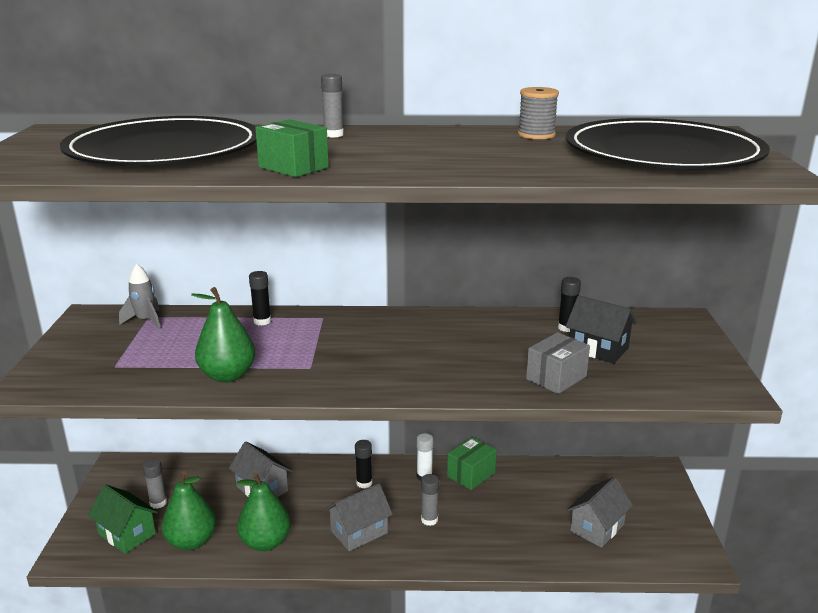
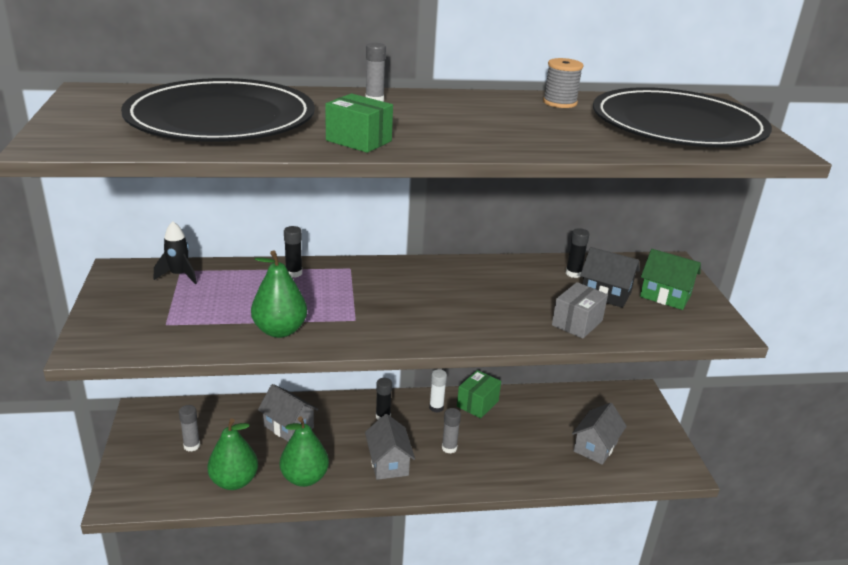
camera: 10 degrees left, 5 degrees up
(127, 534) = (169, 478): green house -> green house (665, 296)
(145, 321) = (179, 275): grey rocket -> black rocket
(359, 532) = (388, 463): grey house -> grey house turned 60 degrees counterclockwise

